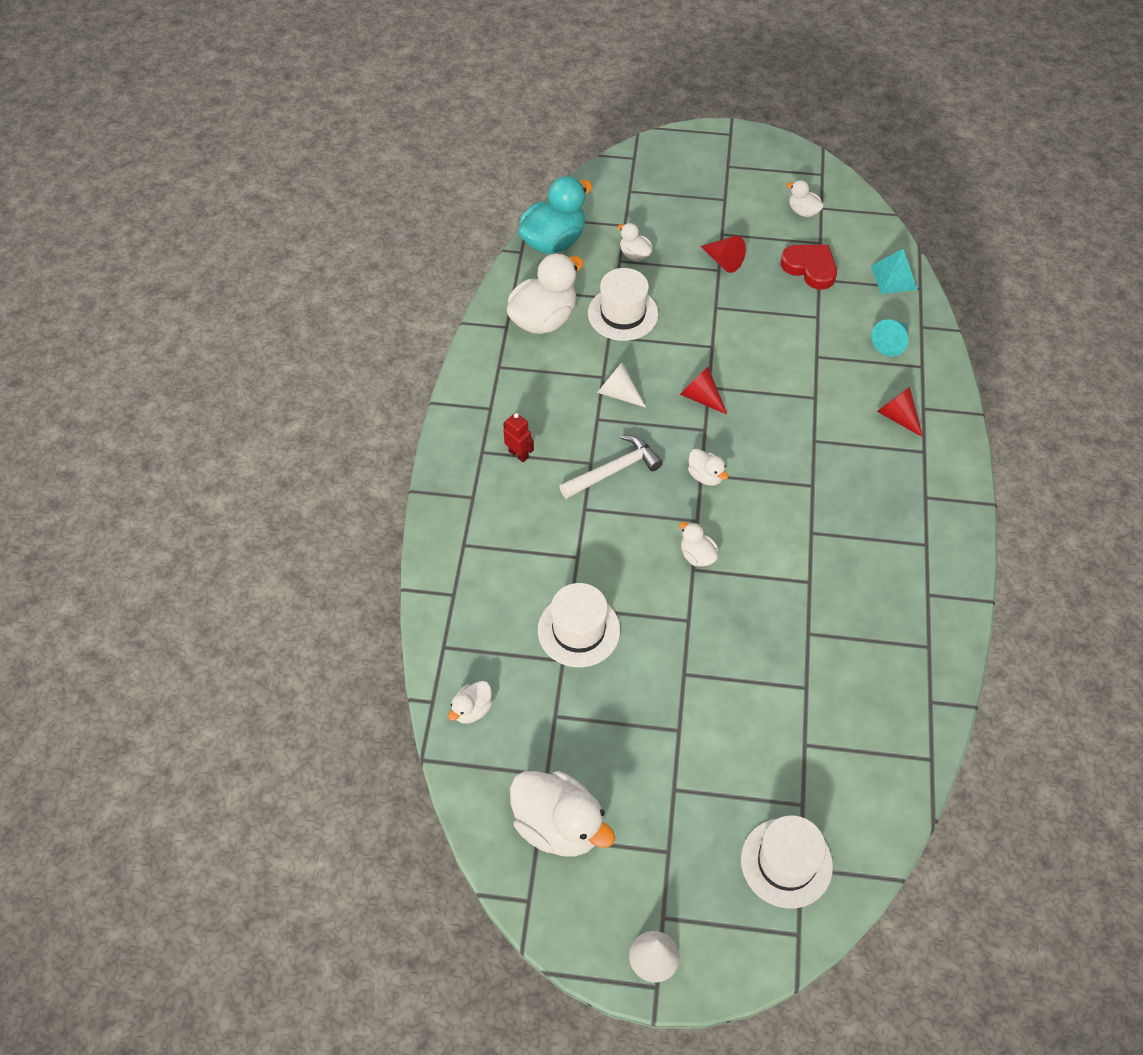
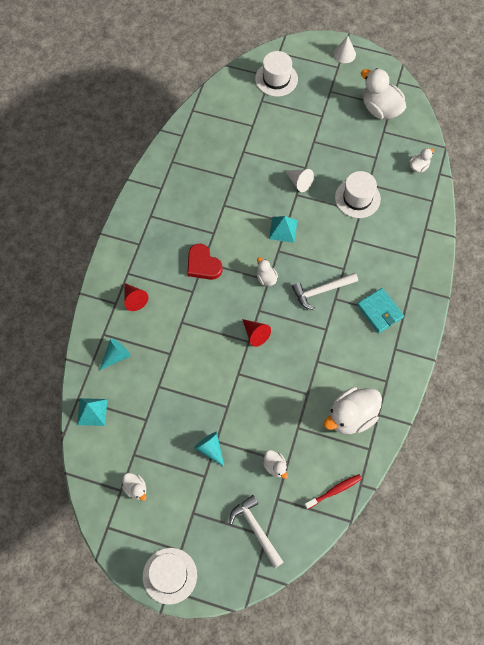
camera: 170 degrees left, 10 degrees up
(518, 454) = (379, 311): red robot -> turquoise wallet
(553, 241) = (334, 491): turquoise duck -> red toothbrush
(618, 393) = (309, 346): white cone -> white cone (299, 182)
(623, 314) = (294, 412): white hat -> white hat (169, 575)
(643, 194) = (256, 529): none -> white hammer
(697, 556) = (283, 229): white duck -> turquoise pyramid
(723, 261) = (210, 449): red cone -> turquoise cone
(810, 268) = (149, 431): red heart -> red heart (203, 264)

